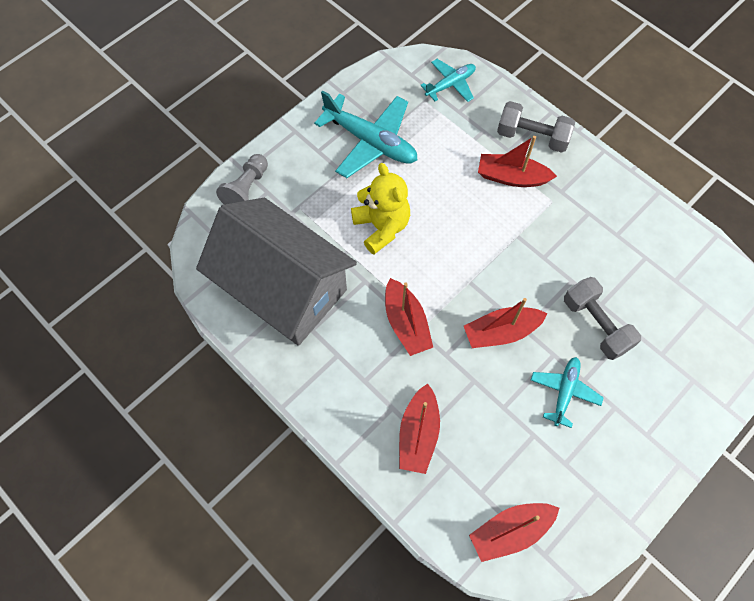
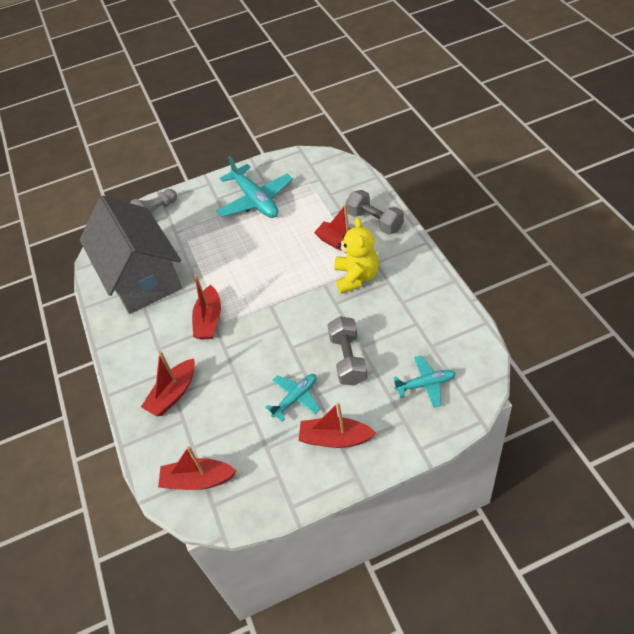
camera: 30 degrees right, 15 degrees down
(381, 227) = (230, 255): yellow teddy bear -> yellow teddy bear (356, 277)
(450, 84) = (334, 176): turquoise plane -> turquoise plane (425, 384)
(501, 332) = (273, 344): red boat -> red boat (335, 438)

